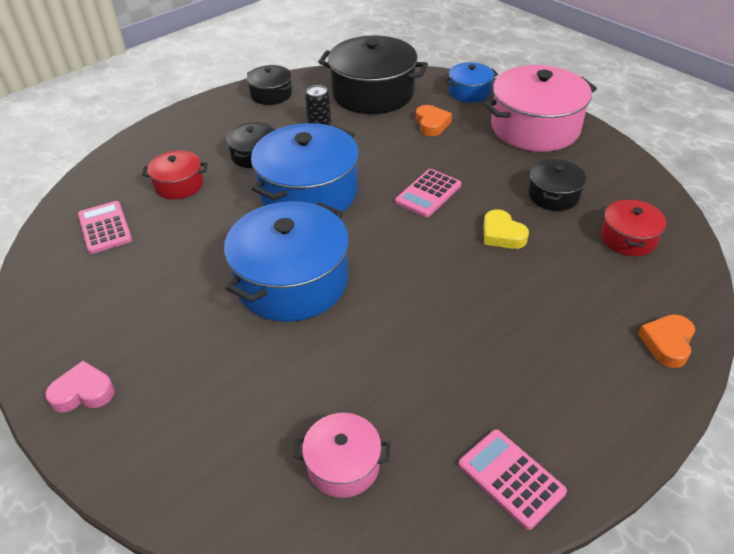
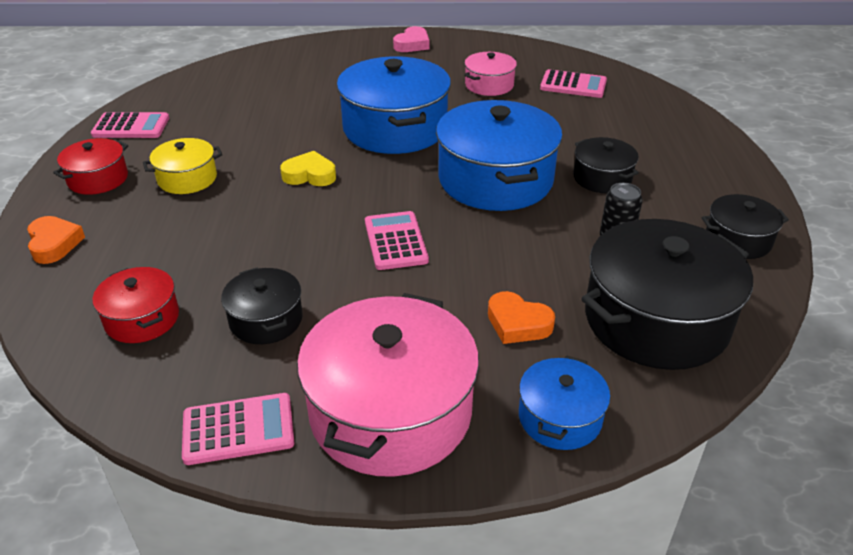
camera: 130 degrees right, 5 degrees down
(179, 185) = (597, 127): red pot -> red pot (98, 179)
(343, 465) = (235, 89): pink pot -> pink pot (489, 85)
(502, 234) = (278, 247): yellow heart -> yellow heart (309, 175)
(512, 345) = (187, 178): none -> yellow pot
(611, 157) = (238, 429): none -> pink calculator

